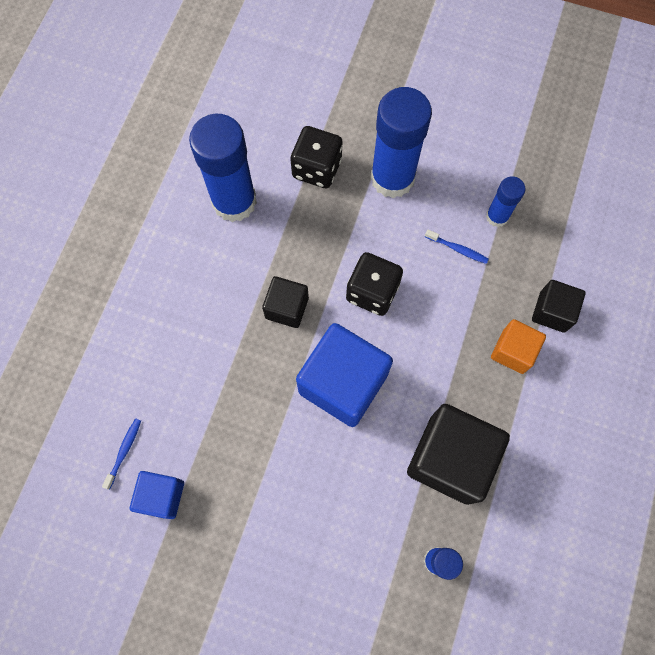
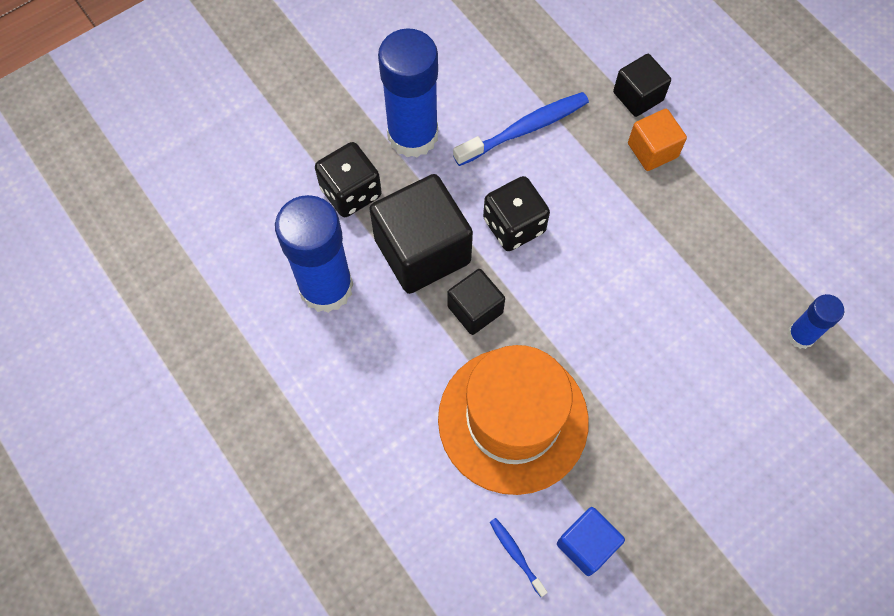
camera: 55 degrees left, 5 degrees down
(221, 387) = (513, 420): none -> orange hat
(343, 383) = (585, 308): blue cube -> none
(450, 459) = (716, 264): black cube -> black cube (422, 251)
(457, 249) = (525, 129): blue toothbrush -> blue toothbrush, size x2.02
(497, 216) = (517, 78): blue glue stick -> none

